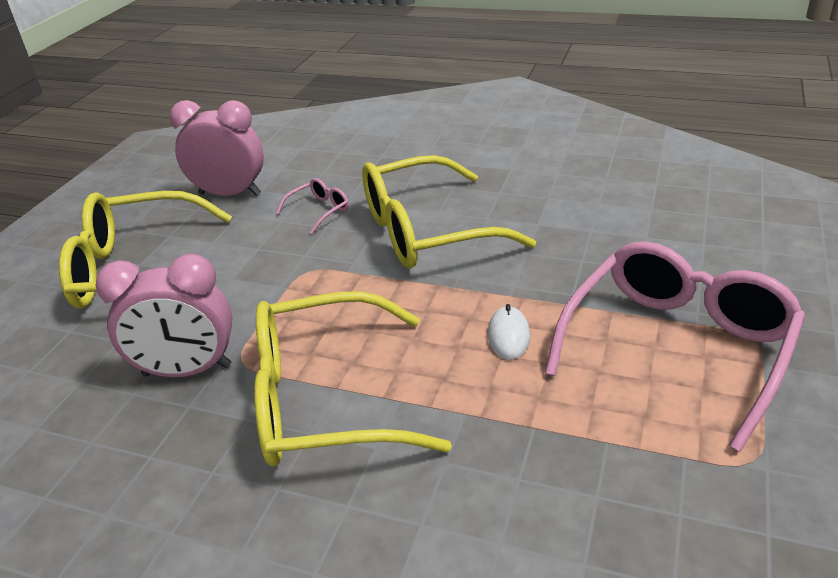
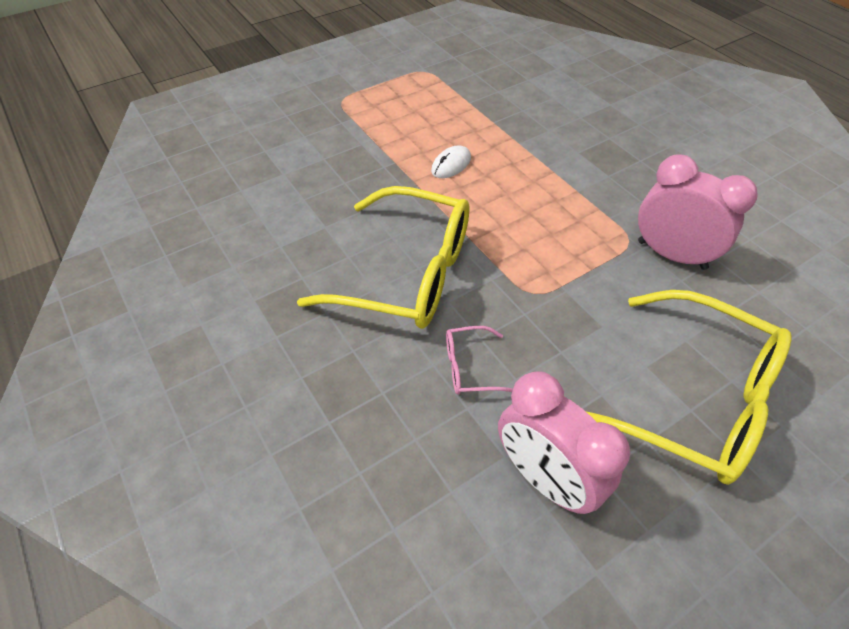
camera: 145 degrees left, 15 degrees up
(326, 399) = (587, 187): yellow glasses -> none
(677, 348) = (380, 114): pink glasses -> none

